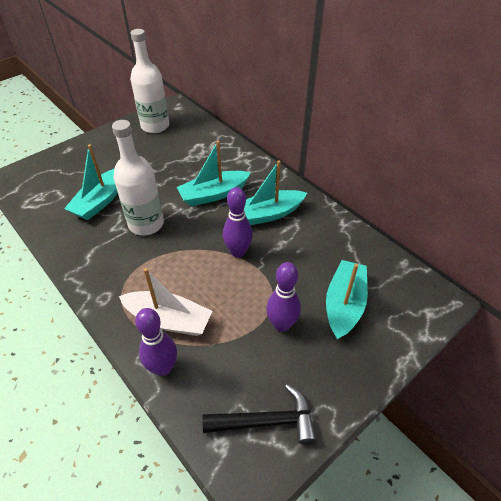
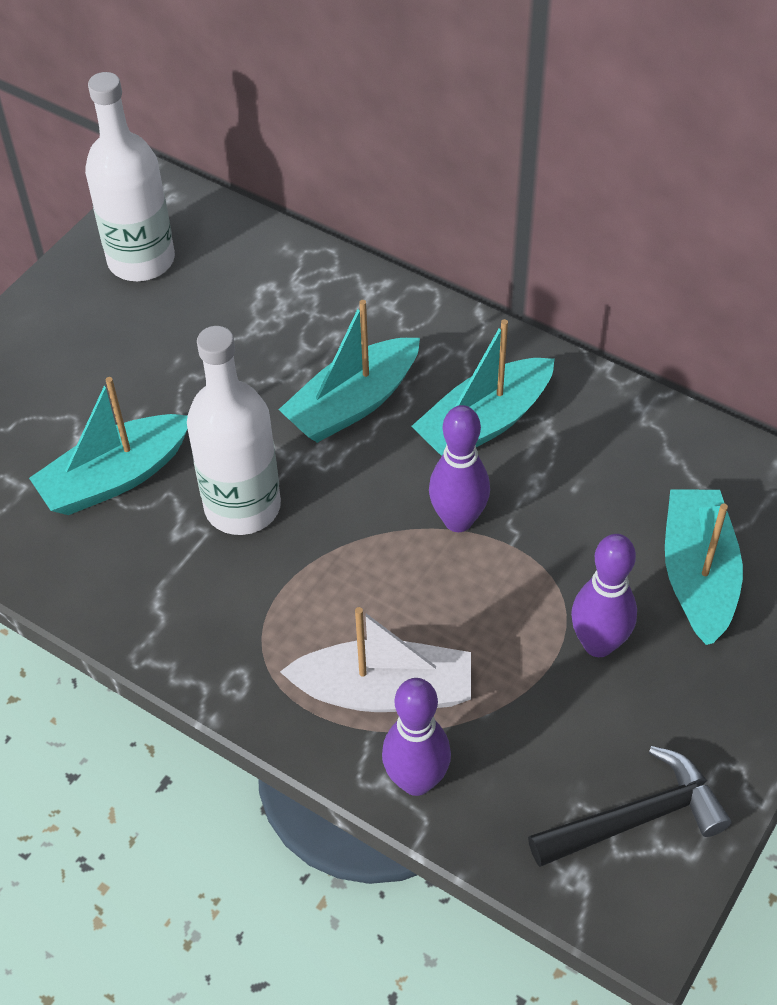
camera: 15 degrees left, 5 degrees up
(100, 201) = (116, 477): turquoise boat -> turquoise boat turned 45 degrees clockwise

